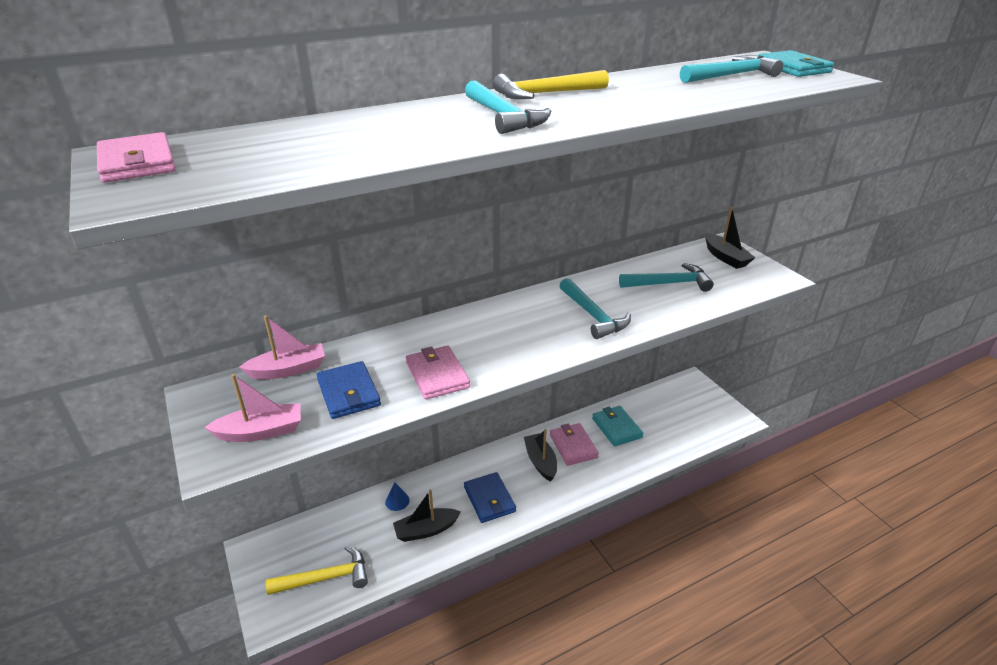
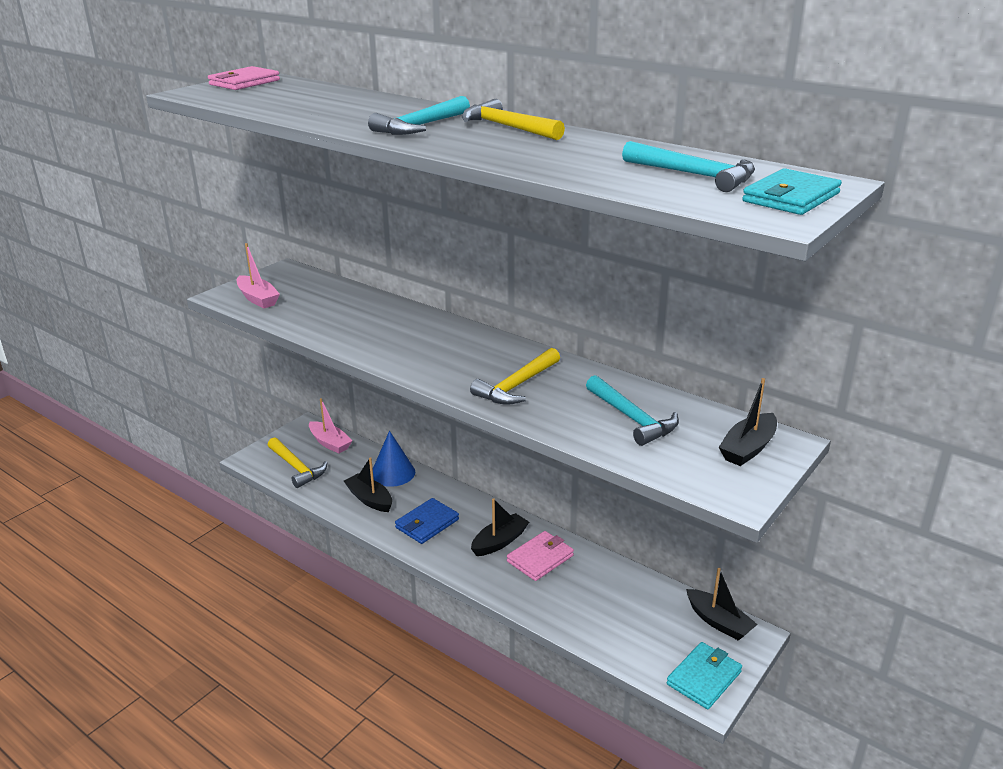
camera: 65 degrees right, 5 degrees down
(288, 370) = (330, 285): pink boat -> pink boat (330, 443)
(348, 393) = (317, 313): blue wallet -> none
(397, 501) = (393, 473): blue cone -> blue cone, size x1.89
(437, 375) = (361, 338): pink wallet -> none
(593, 315) = (517, 386): turquoise hammer -> yellow hammer
(616, 428) = (597, 584): turquoise wallet -> turquoise wallet (704, 678)
(676, 389) = (719, 622): none -> black boat

